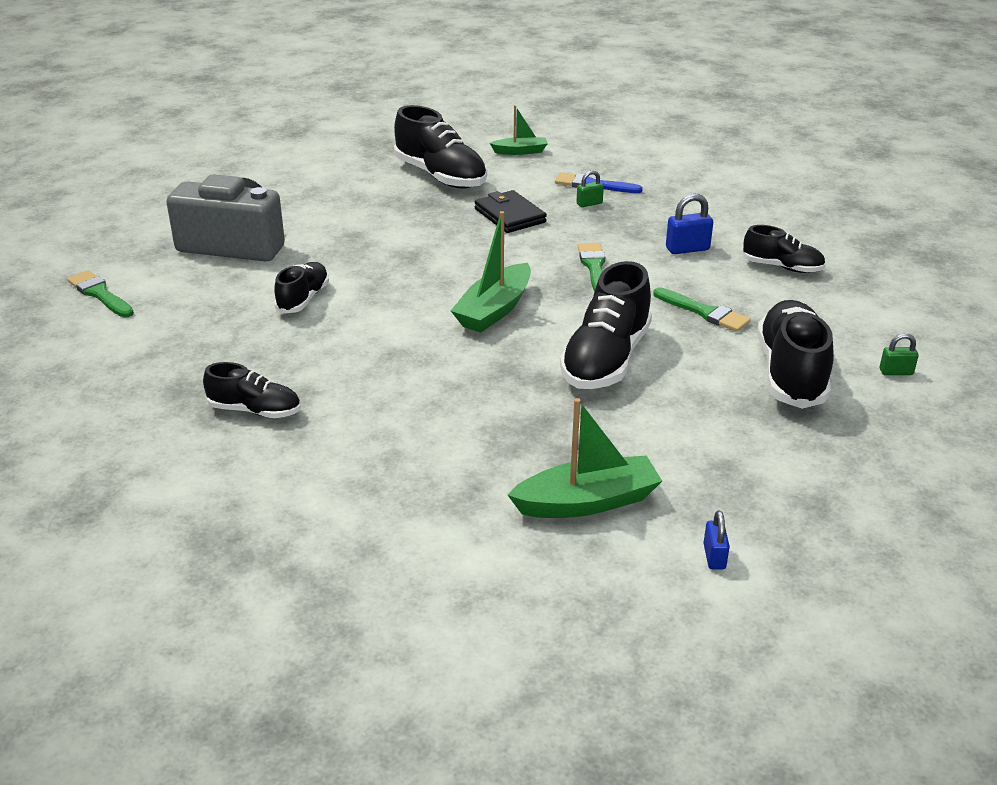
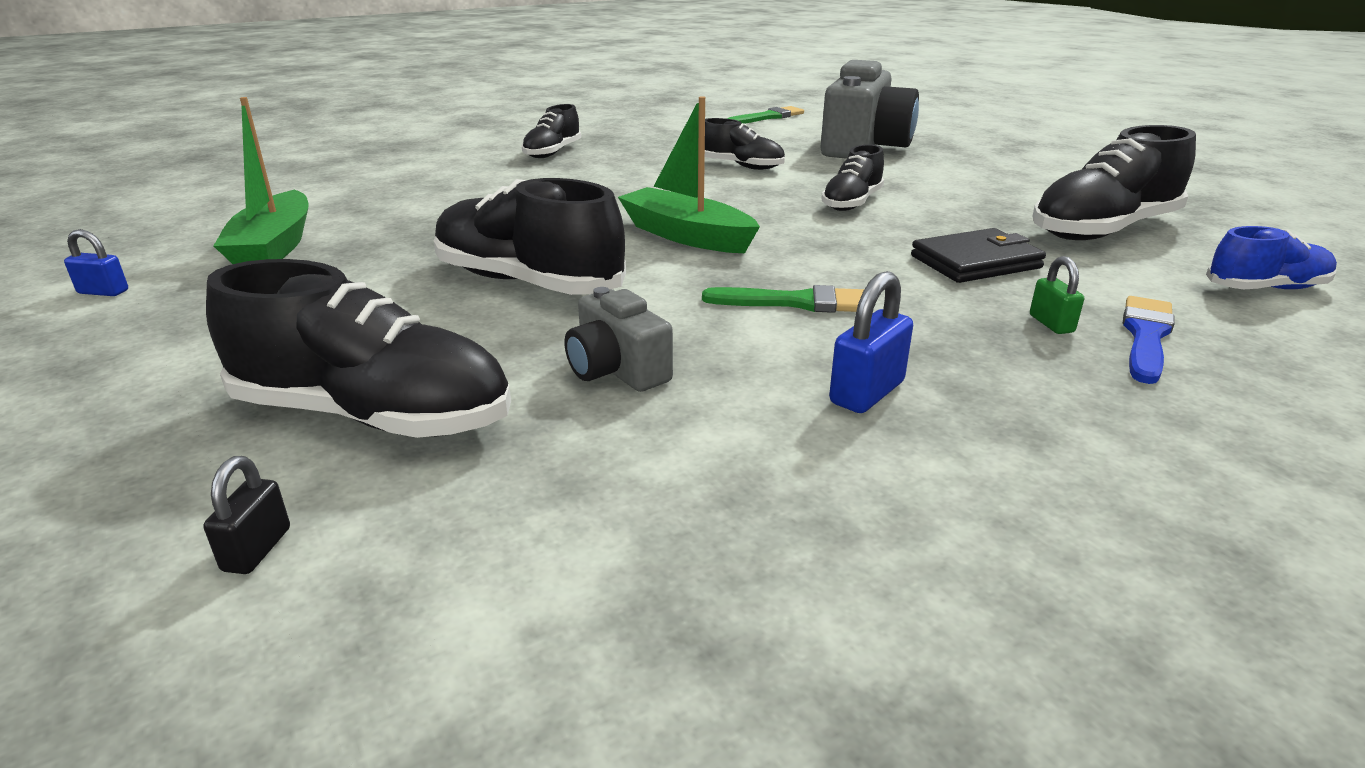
camera: 100 degrees right, 5 degrees down
(520, 151) = (1265, 288): green boat -> blue shoe
(687, 249) = (867, 393): blue padlock -> blue padlock turned 45 degrees clockwise
(704, 312) = (616, 370): green brush -> grey camera
(782, 267) = (775, 499): black shoe -> black shoe (852, 203)
(896, 372) = (257, 549): green padlock -> black padlock

